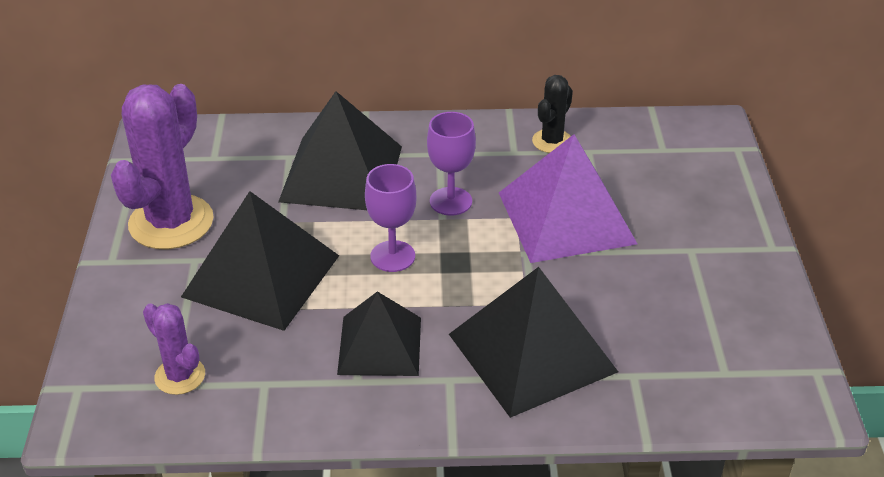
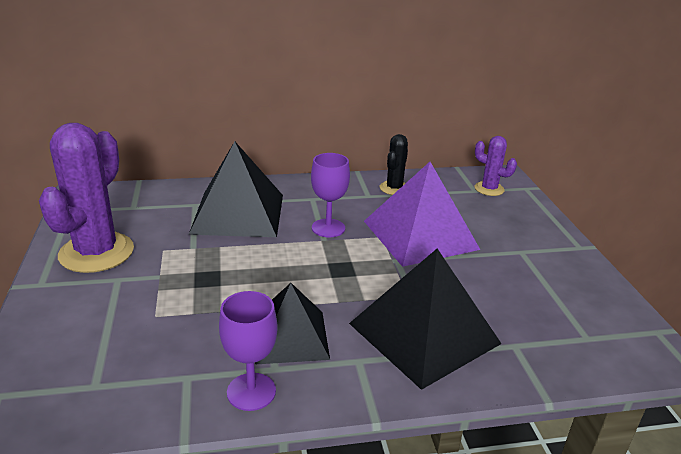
camera: 10 degrees left, 10 degrees down
(180, 376) = (103, 376): purple cactus -> purple cactus (489, 189)
(261, 276) = (178, 288): black pyramid -> none
(392, 256) = (289, 267): purple goblet -> purple goblet (251, 391)

